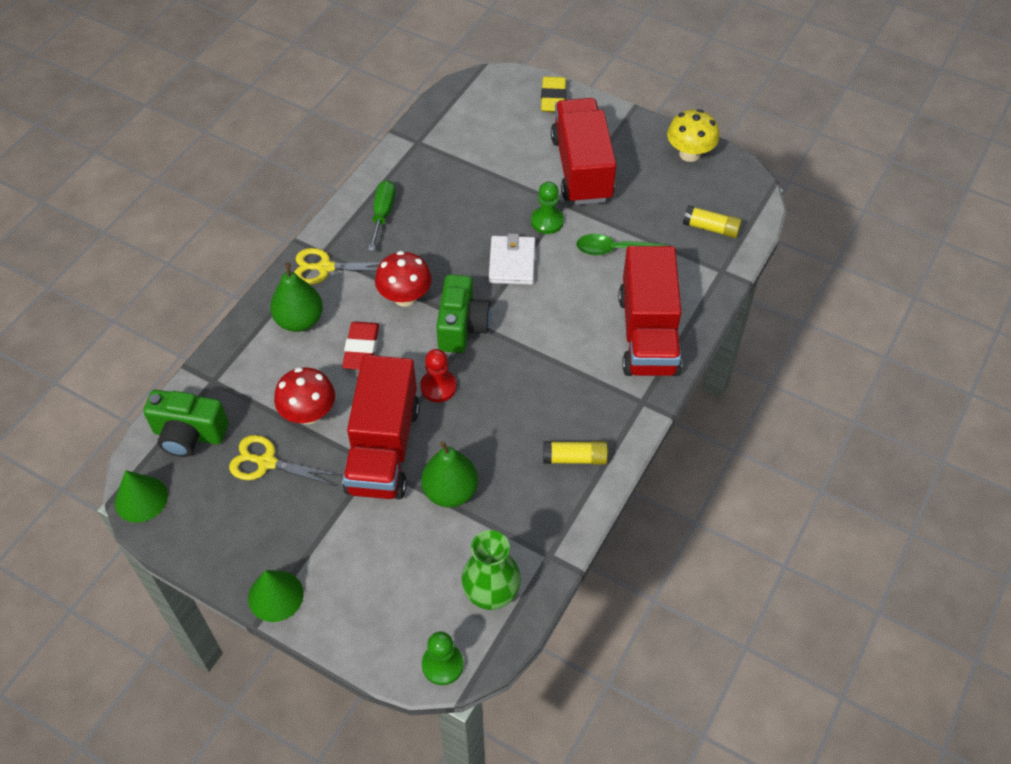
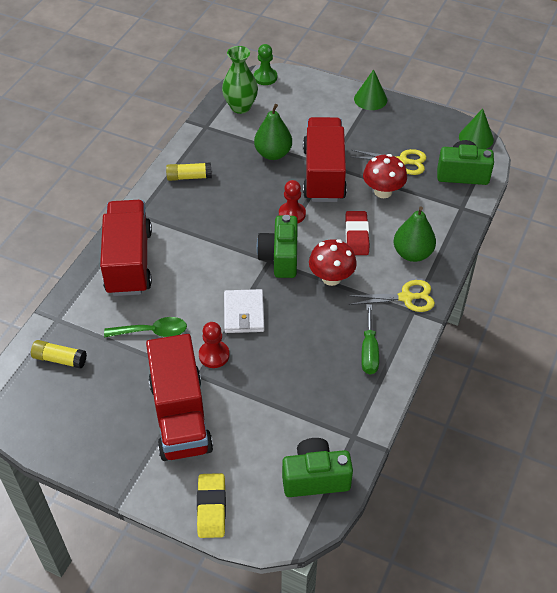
camera: 175 degrees right, 5 degrees down
(459, 113) = (315, 478): none -> green camera
(547, 221) = (214, 355): green pawn -> red pawn
(689, 154) = (66, 443): yellow mushroom -> none

